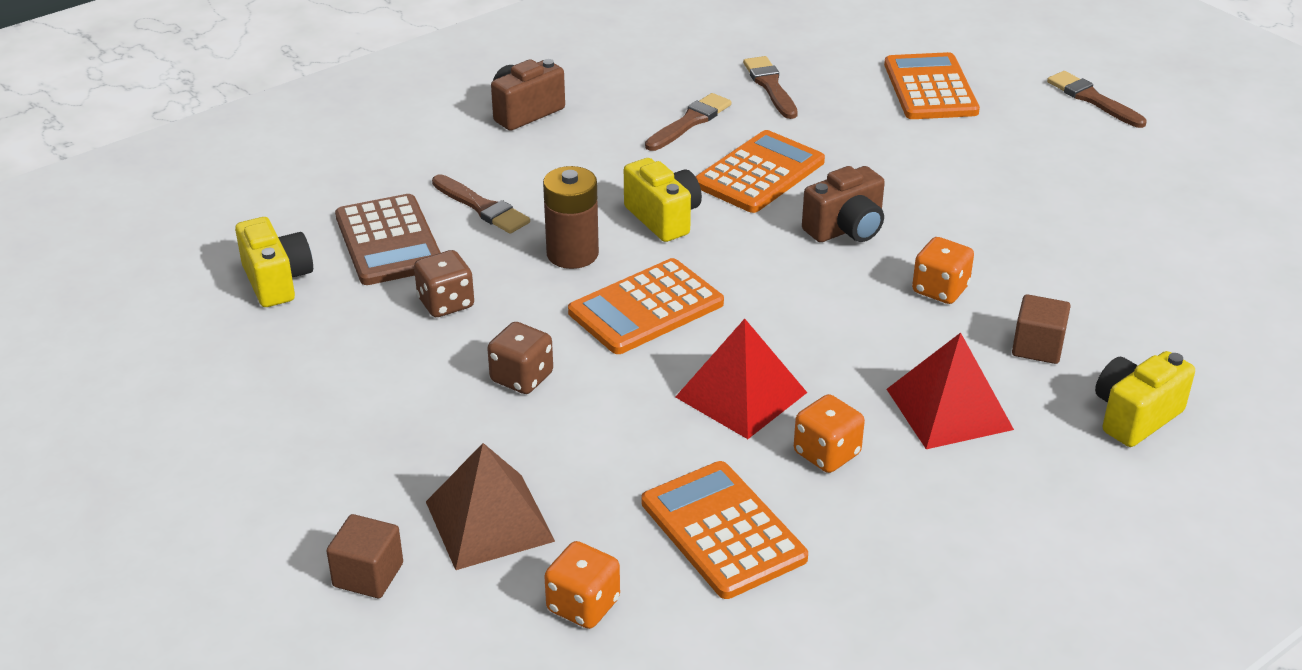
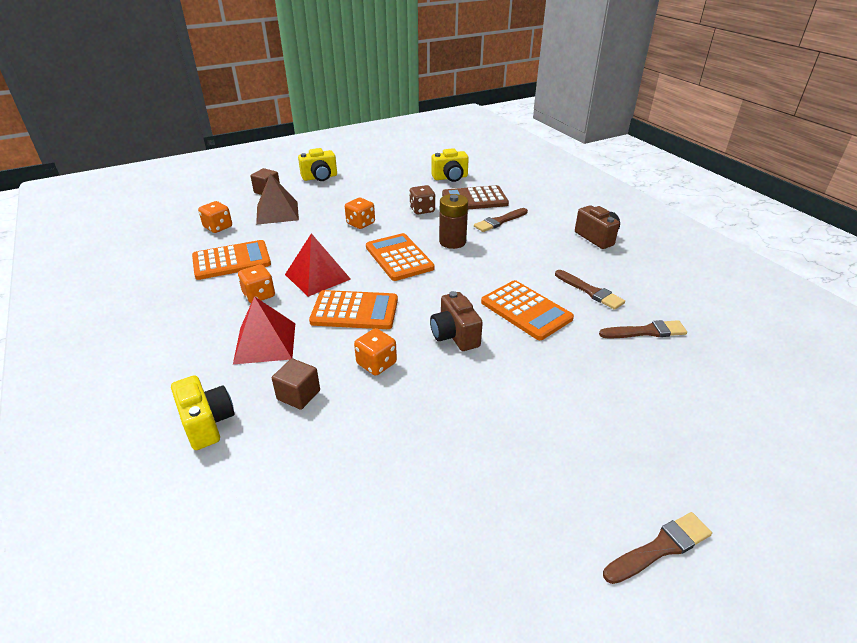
camera: 100 degrees right, 0 degrees up
(522, 378) = (360, 223): brown dice -> orange dice
(663, 218) = (480, 271): yellow camera -> yellow camera (320, 177)
(930, 88) = (660, 420): orange calculator -> orange calculator (354, 311)

